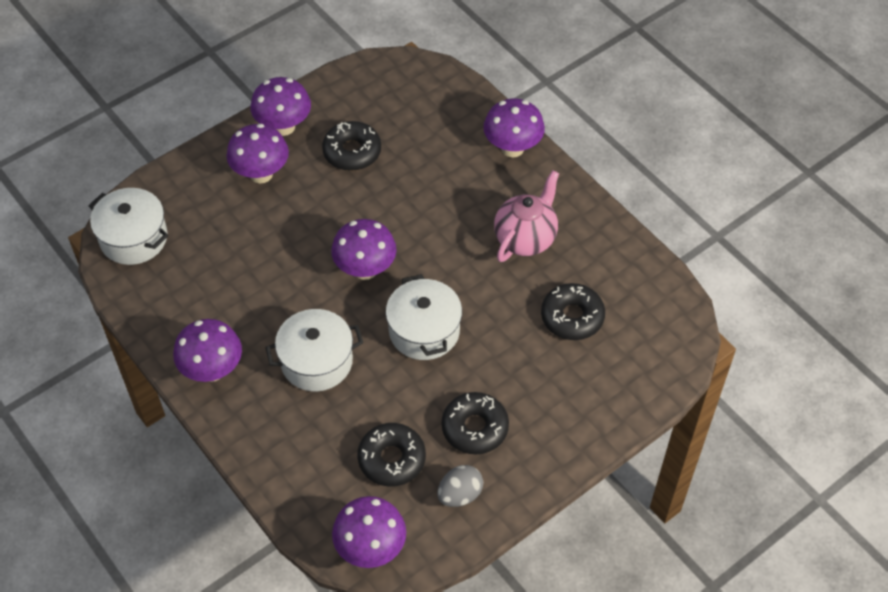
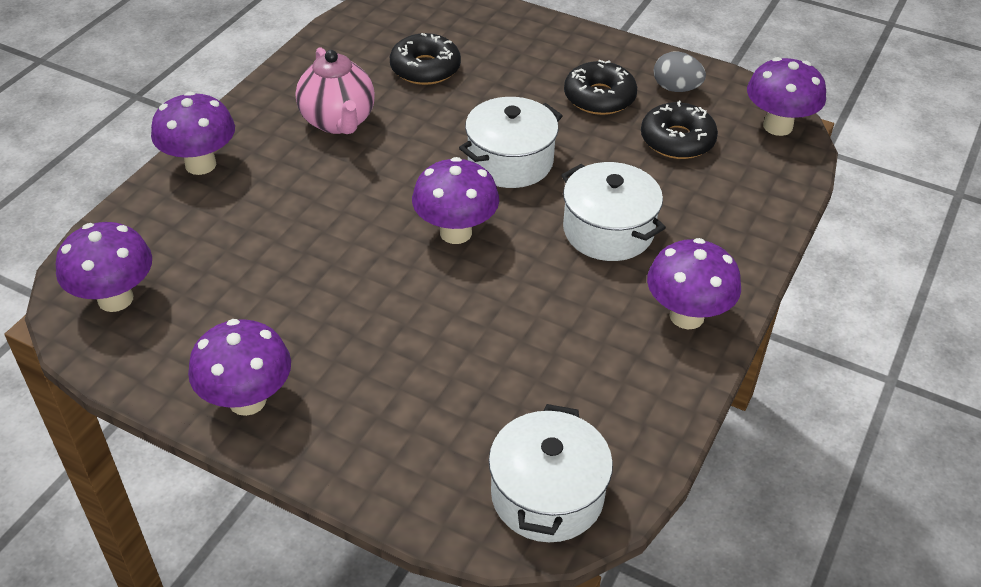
camera: 115 degrees left, 10 degrees down
(261, 174) = (351, 391): purple mushroom -> purple mushroom (115, 299)
(352, 152) = (267, 307): black donut -> none
(525, 238) = (338, 122): pink teapot -> pink teapot turned 120 degrees counterclockwise

